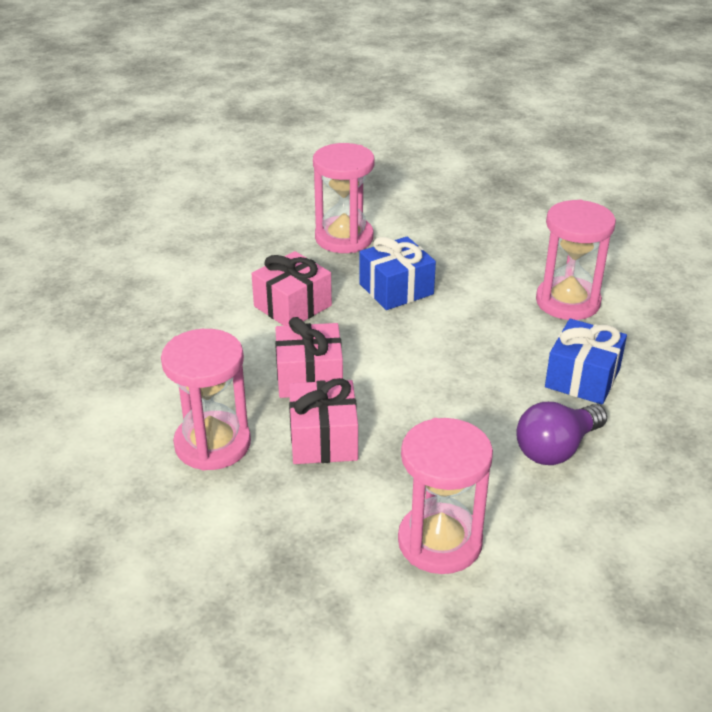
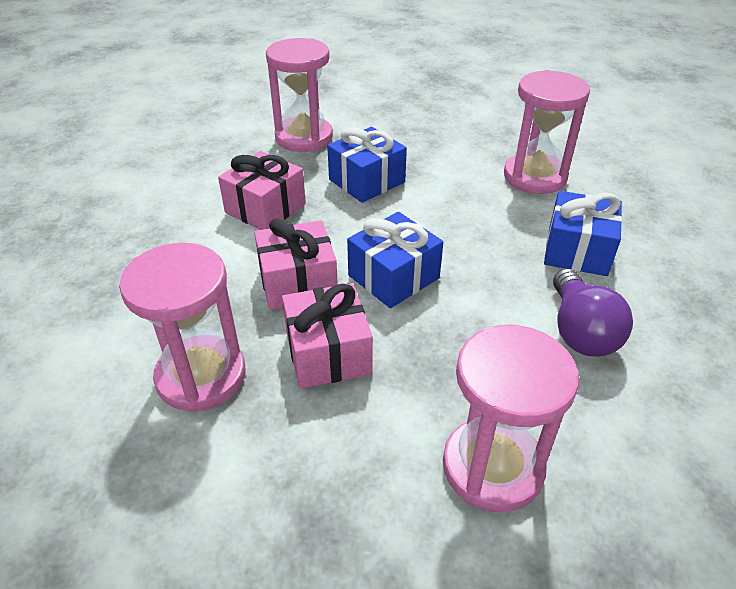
camera: 10 degrees left, 5 degrees up
(398, 382) = (393, 277): none -> blue gift
(556, 448) = (580, 331): purple light bulb -> purple light bulb turned 45 degrees counterclockwise

